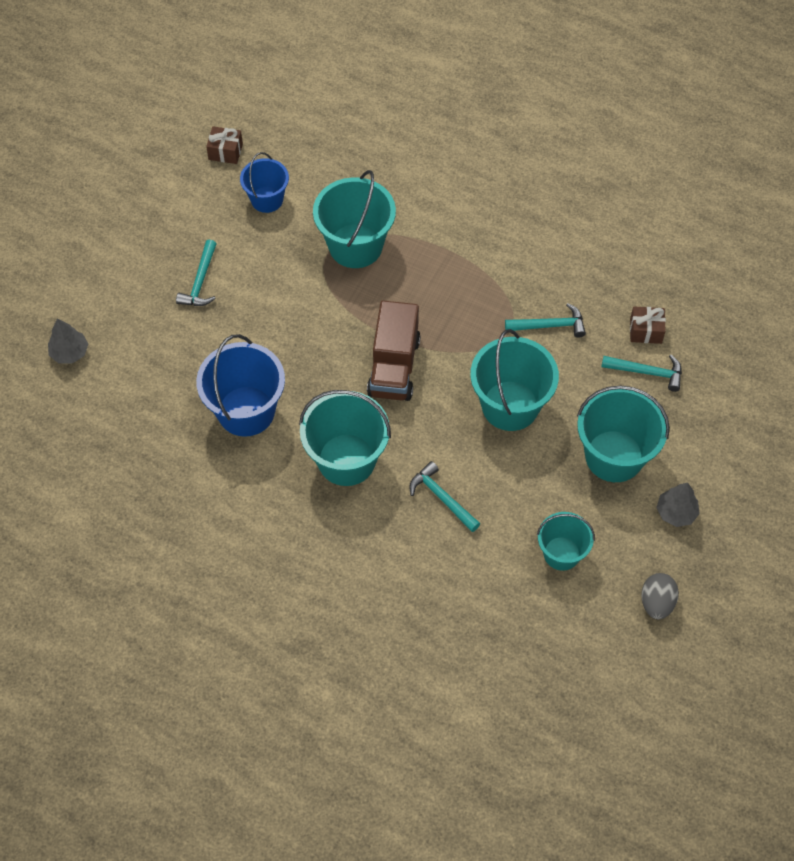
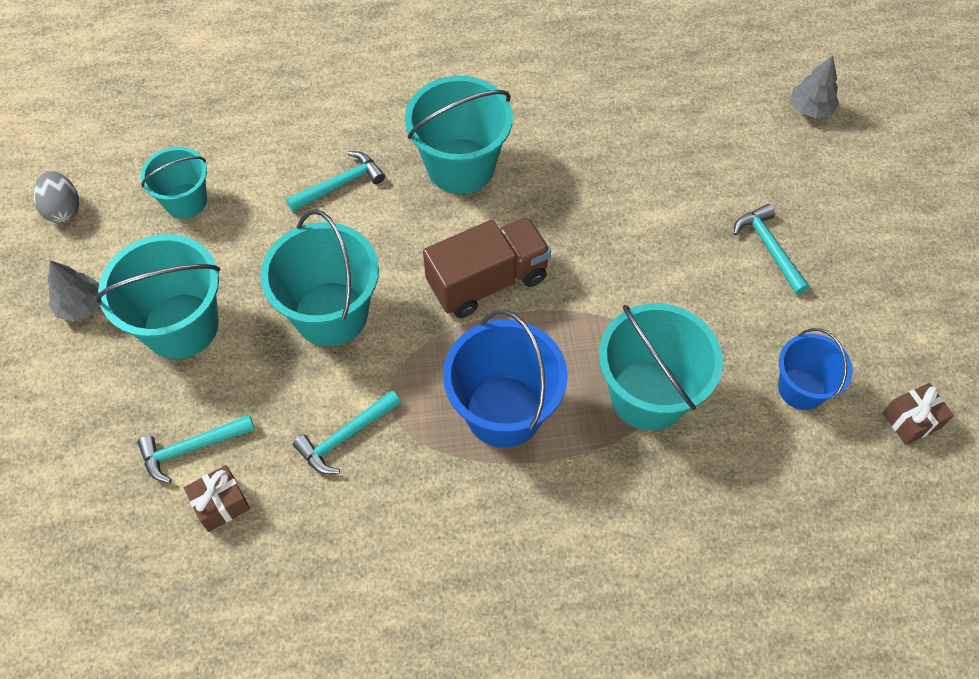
camera: 145 degrees right, 0 degrees up
(246, 411) = (595, 153): blue bucket -> blue bucket (504, 411)
(394, 367) = (487, 281): brown truck -> brown truck turned 90 degrees clockwise
(442, 498) = (340, 184): turquoise hammer -> turquoise hammer turned 45 degrees counterclockwise

